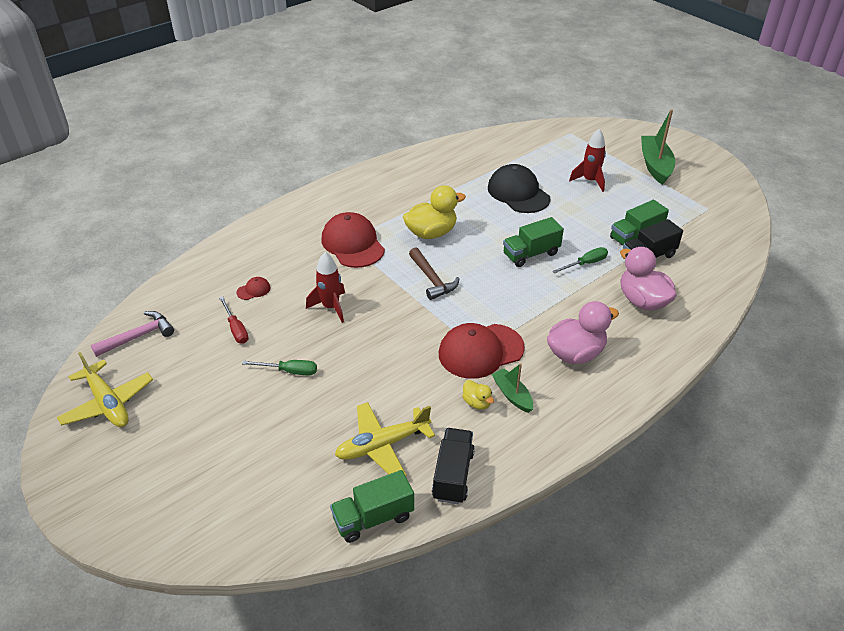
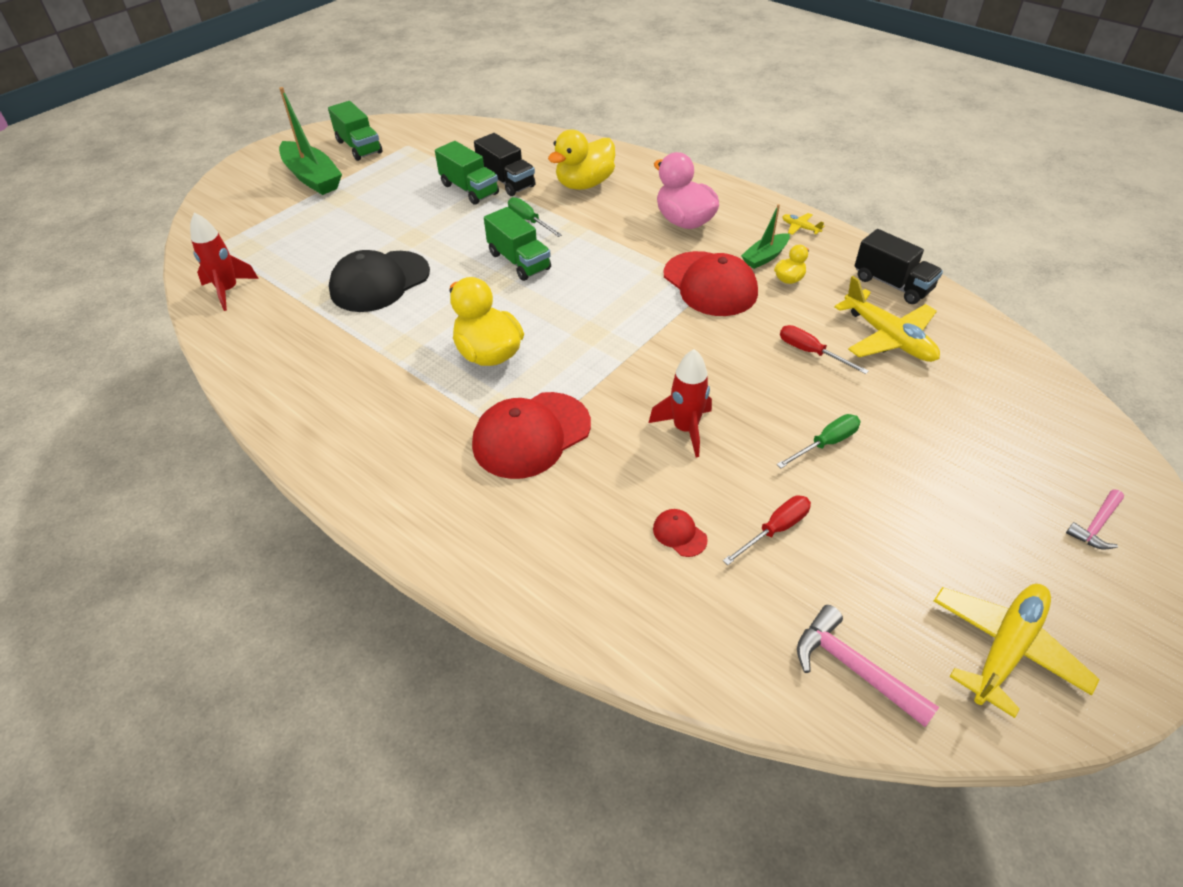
camera: 100 degrees left, 5 degrees up
(152, 494) = (1096, 525): none -> pink hammer
(289, 371) = (826, 443): green screwdriver -> green screwdriver turned 60 degrees clockwise
(373, 518) = (979, 329): green truck -> green truck (359, 147)
(381, 390) = (811, 352): none -> red screwdriver
(432, 279) = (593, 339): brown hammer -> none
(453, 475) = (892, 284): black truck -> black truck turned 135 degrees counterclockwise
(555, 433) = (800, 228): none -> yellow plane
(590, 181) = (348, 224): red rocket -> red rocket (228, 291)
(642, 301) = (584, 184): pink duck -> yellow duck
(655, 165) = (312, 178): green boat -> green boat turned 120 degrees counterclockwise

